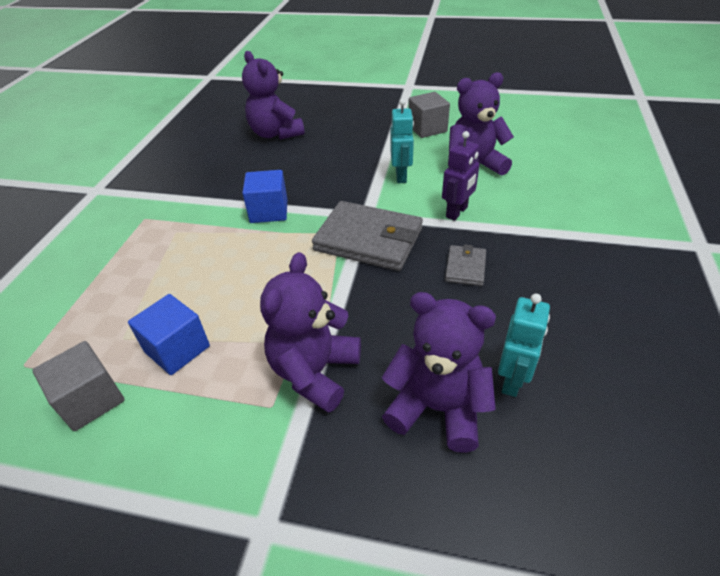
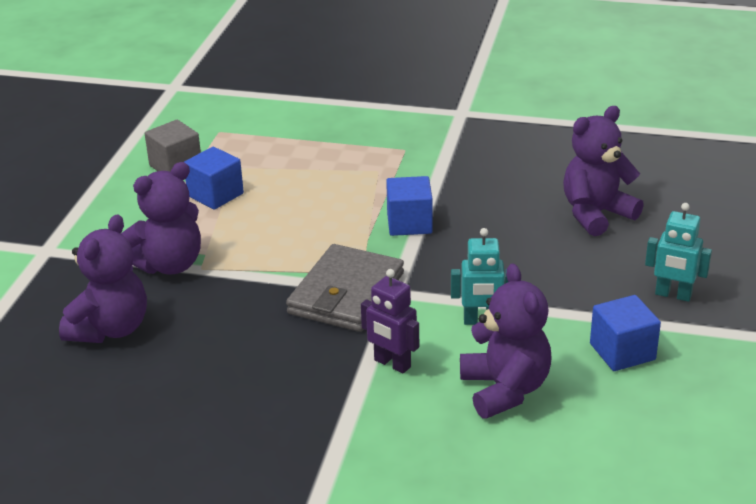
camera: 90 degrees right, 10 degrees down
(314, 372) = (169, 265): purple teddy bear -> purple teddy bear turned 120 degrees clockwise
(427, 129) = (622, 352): grey cube -> blue cube
(465, 267) = (285, 361): grey wallet -> none
(512, 380) = (124, 375): turquoise robot -> turquoise robot (673, 295)

